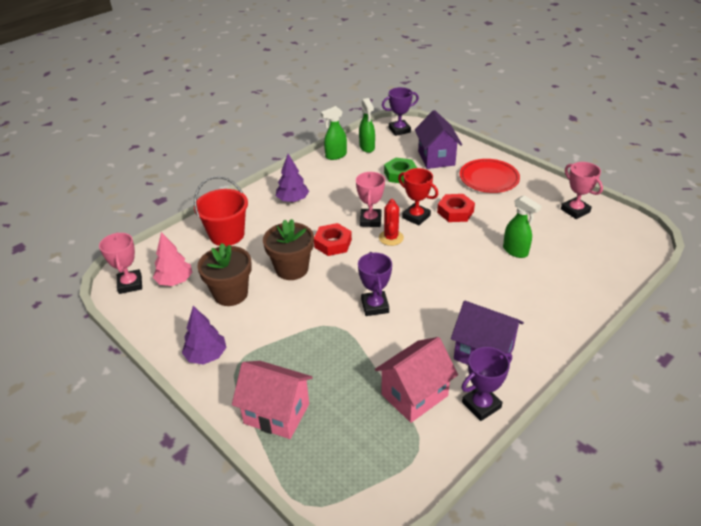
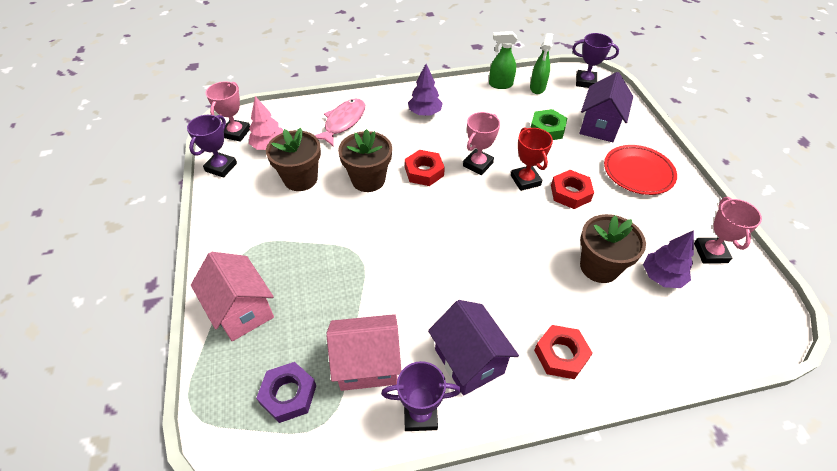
camera: 30 degrees right, 10 degrees up
(206, 356) = (236, 226): purple tree -> purple tree (661, 277)
(227, 235) = (343, 122): red bucket -> pink fish
(373, 448) = (288, 395): none -> purple nut
(375, 306) = (408, 253): purple trophy -> purple trophy (221, 167)
(391, 238) = (482, 191): red cactus -> none
(515, 251) = (599, 267): green spray bottle -> brown flower pot
(538, 318) = (561, 355): none -> red nut

